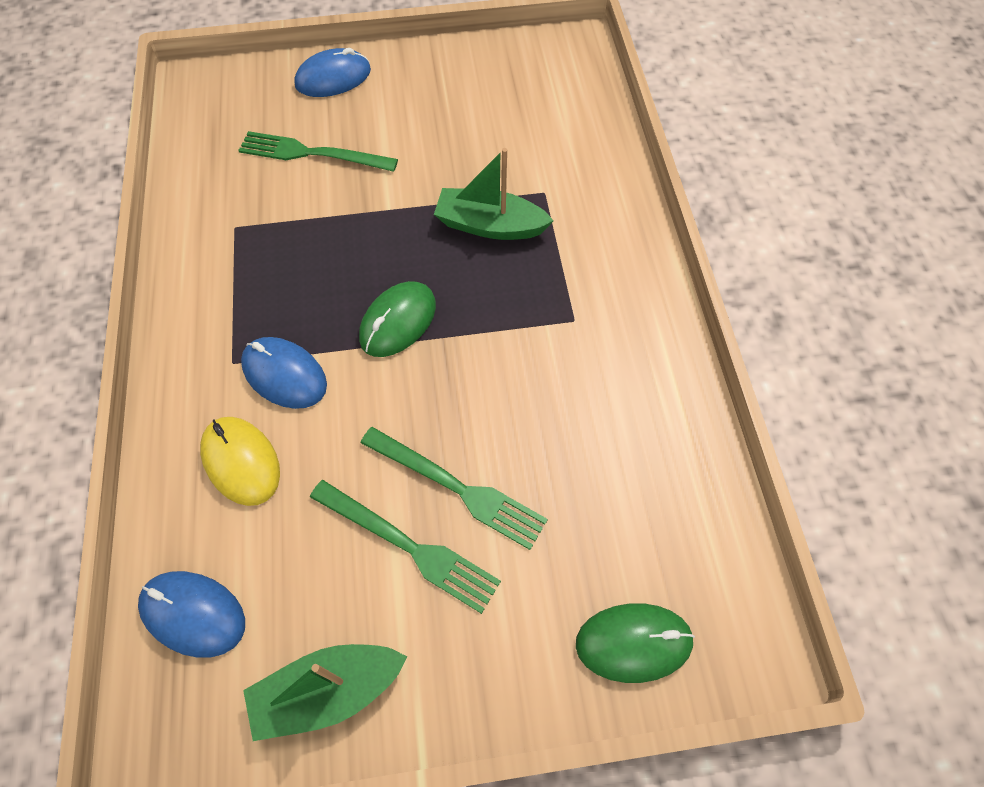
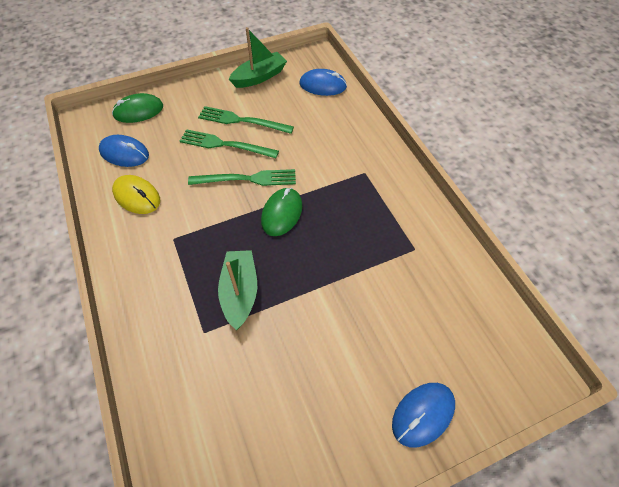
camera: 165 degrees right, 5 degrees down
(241, 461) = (333, 134): yellow mouse -> yellow mouse (137, 196)
(284, 374) = (333, 173): blue mouse -> blue mouse (124, 153)
(312, 153) = (395, 323): green fork -> green fork (247, 179)
(490, 225) = (240, 292): green boat -> green boat turned 90 degrees counterclockwise

